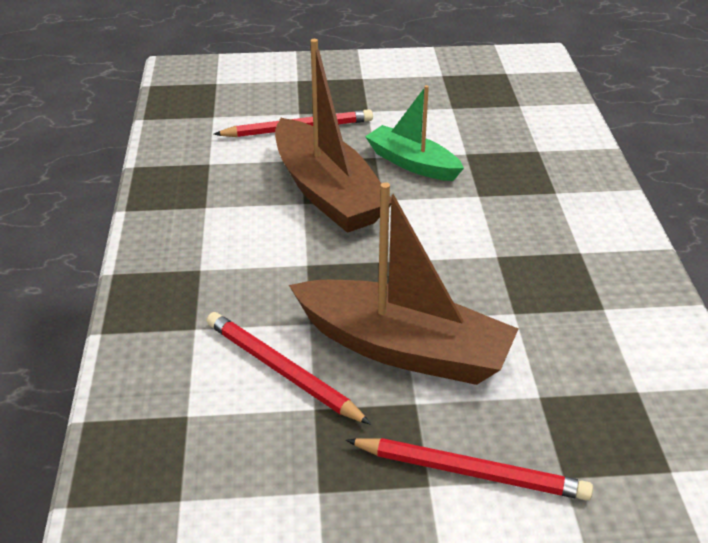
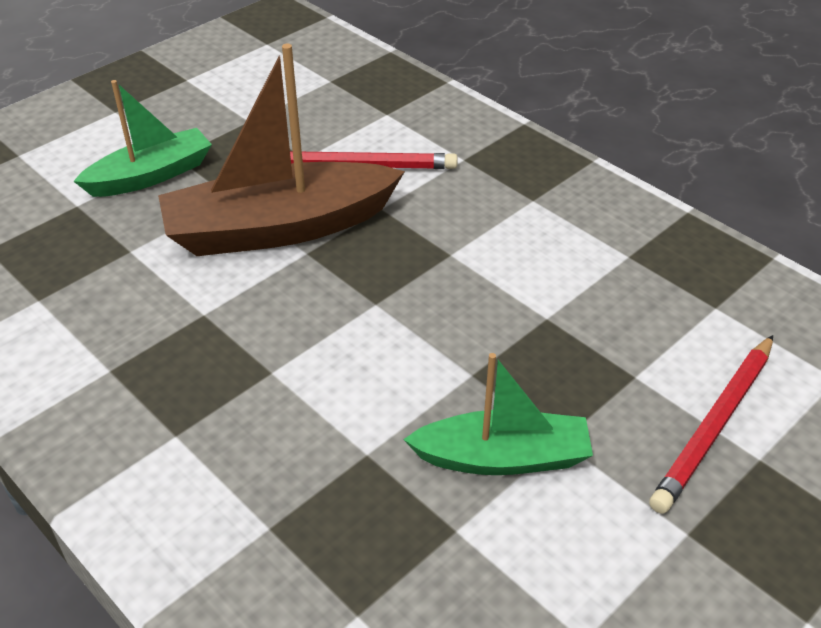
camera: 140 degrees right, 5 degrees up
(327, 193) = (540, 345): brown boat -> none
(471, 472) = (151, 175): red pencil -> green boat

